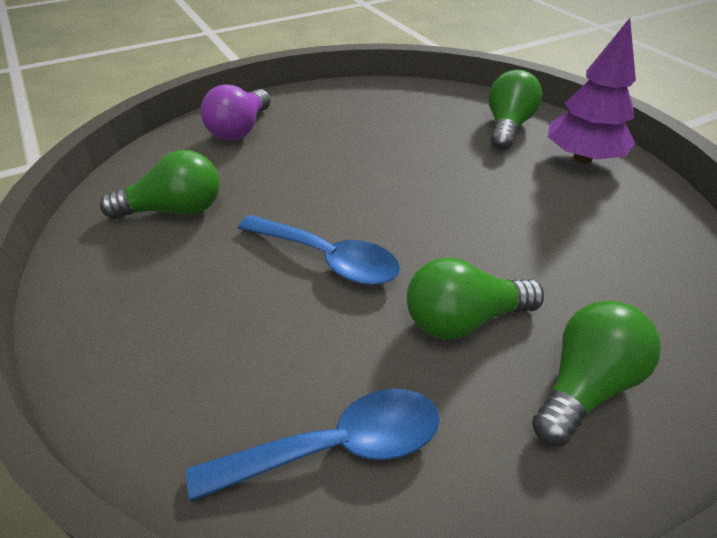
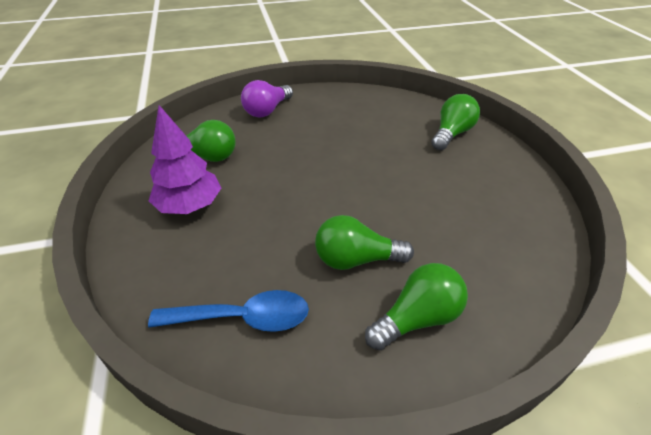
camera: 15 degrees right, 0 degrees up
(328, 259) = (287, 204): blue spoon -> none
(582, 158) = (496, 165): purple tree -> purple tree (190, 206)

